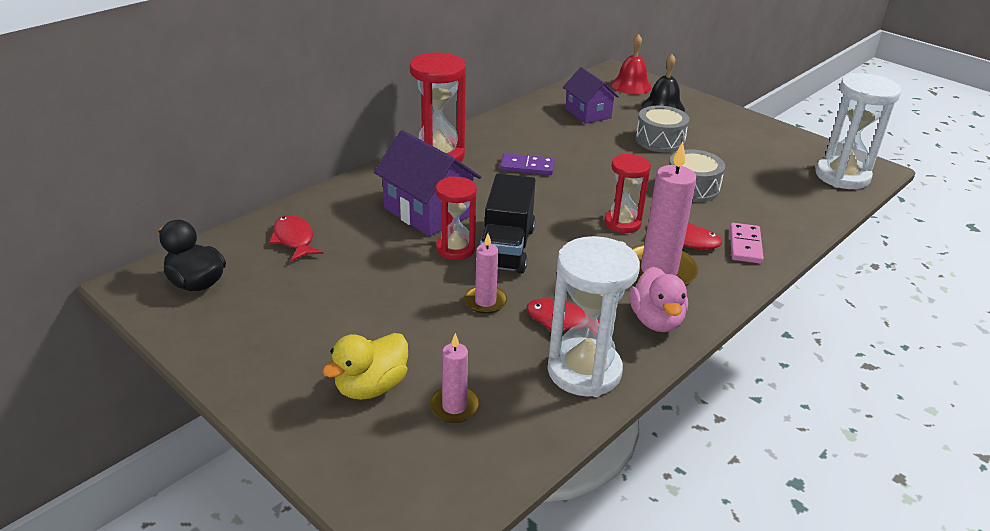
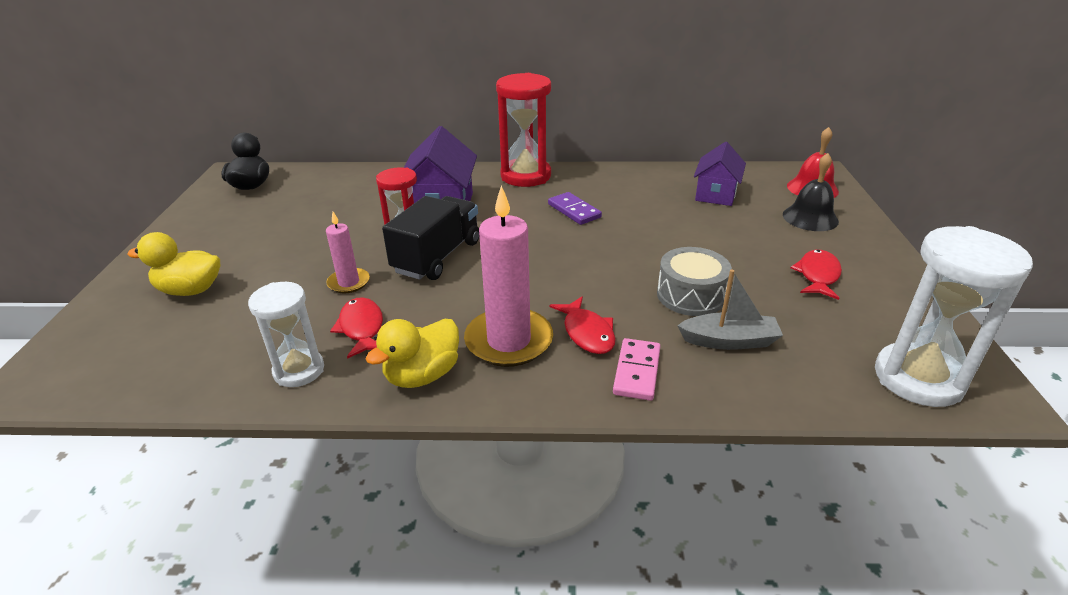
camera: 50 degrees right, 0 degrees up
(294, 239) = (338, 187): red fish -> red fish (818, 275)
(454, 406) = (194, 333): pink candle -> none
(506, 248) = (437, 257): black truck -> black truck turned 150 degrees clockwise
(584, 371) = (299, 370): white hourglass -> white hourglass, size x0.63
(622, 223) = (561, 288): red hourglass -> none
(656, 321) = (422, 375): pink duck -> yellow duck
(660, 140) = (744, 243): grey drum -> none
(745, 245) = (636, 371): pink domino -> pink domino turned 45 degrees counterclockwise
(751, 203) = (729, 341): none -> grey boat

